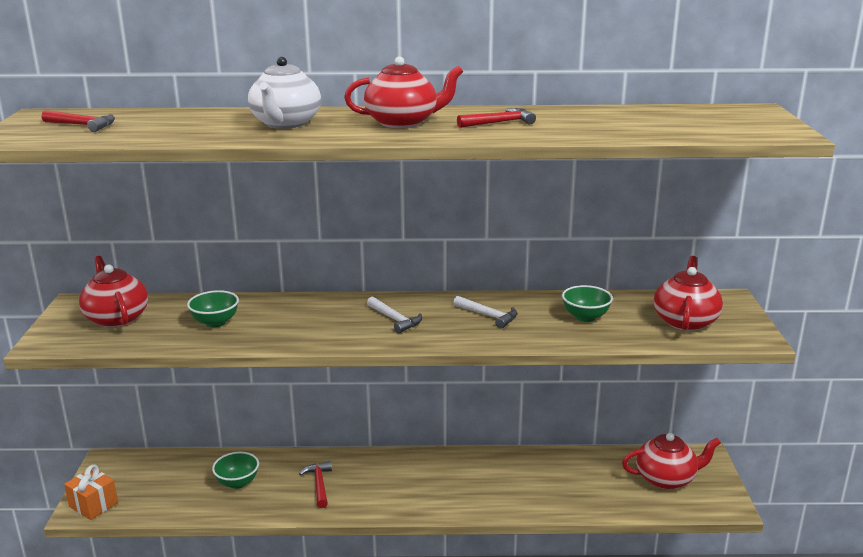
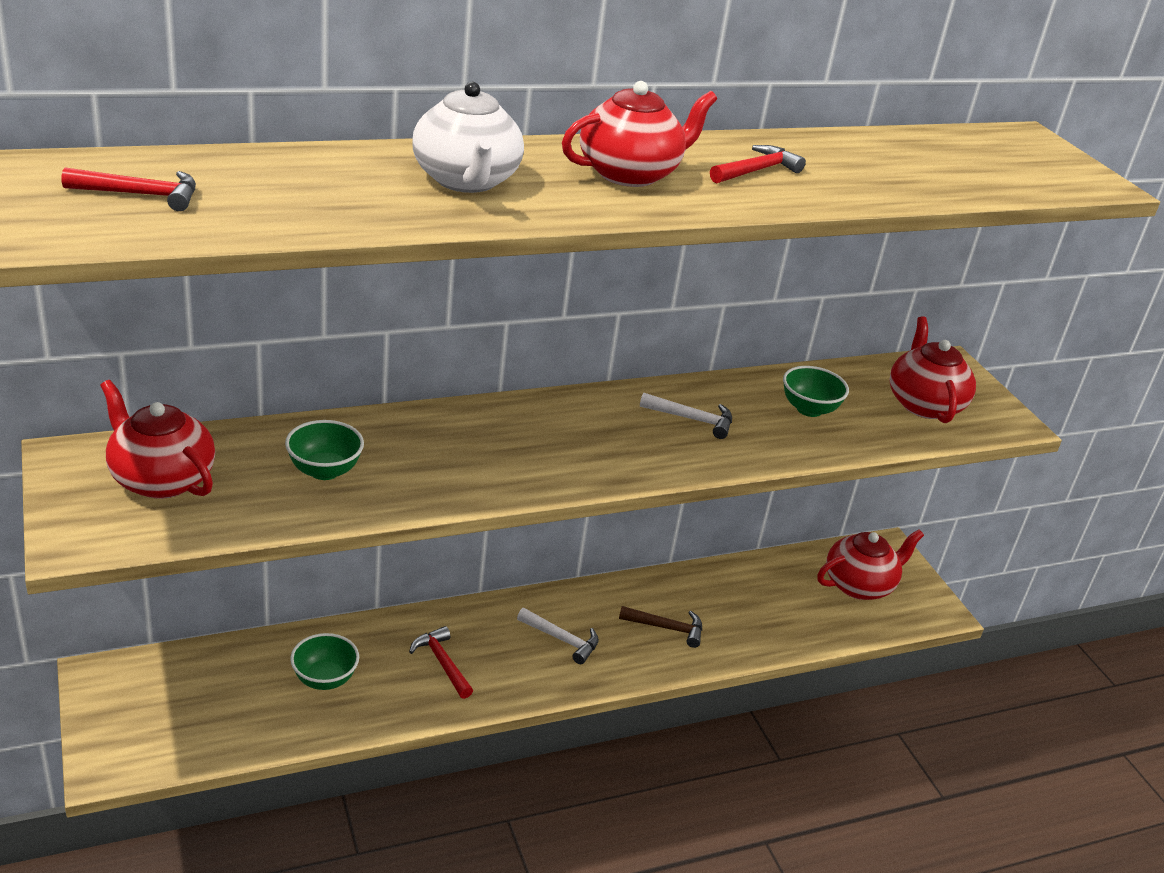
camera: 25 degrees left, 10 degrees up
(93, 505) = (123, 752): orange gift -> none
(395, 319) = (576, 438): white hammer -> white hammer (562, 639)
(492, 486) = (666, 628): none -> brown hammer

